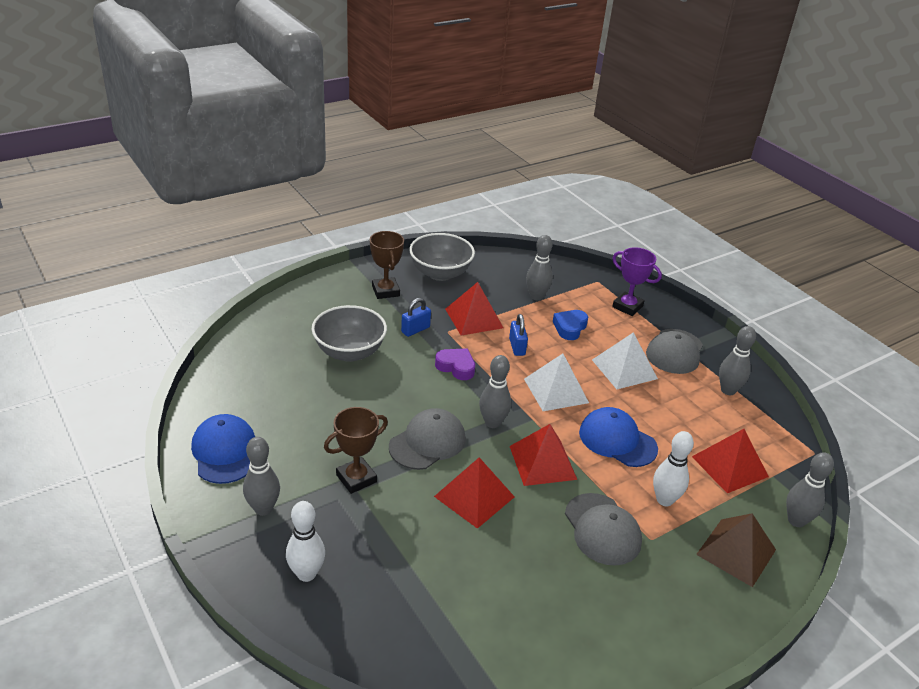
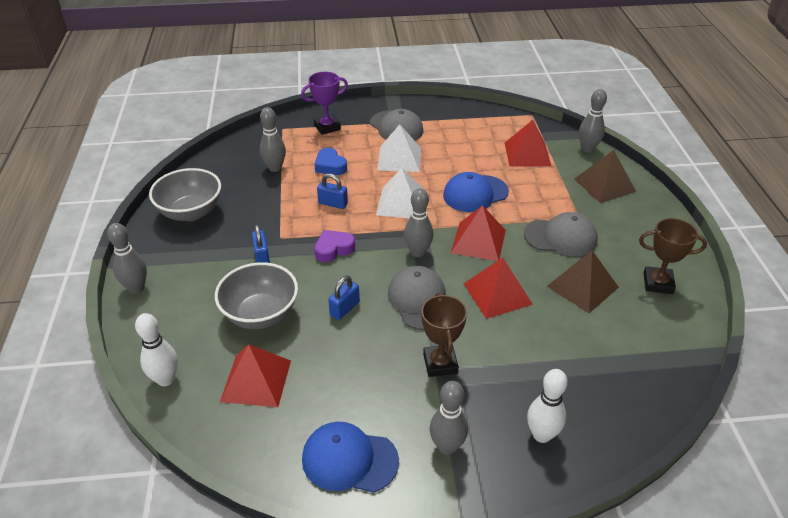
camera: 60 degrees left, 5 degrees up
(385, 291) = (186, 258): brown trophy -> brown trophy (658, 283)
(386, 397) = (344, 308): none -> blue padlock
(474, 318) = (275, 214): red pyramid -> red pyramid (256, 380)
(533, 565) = (582, 286): none -> brown pyramid
(664, 500) = (545, 196): white bowling pin -> white bowling pin (165, 379)
(728, 390) = (453, 122): grey bowling pin -> grey bowling pin (136, 288)

